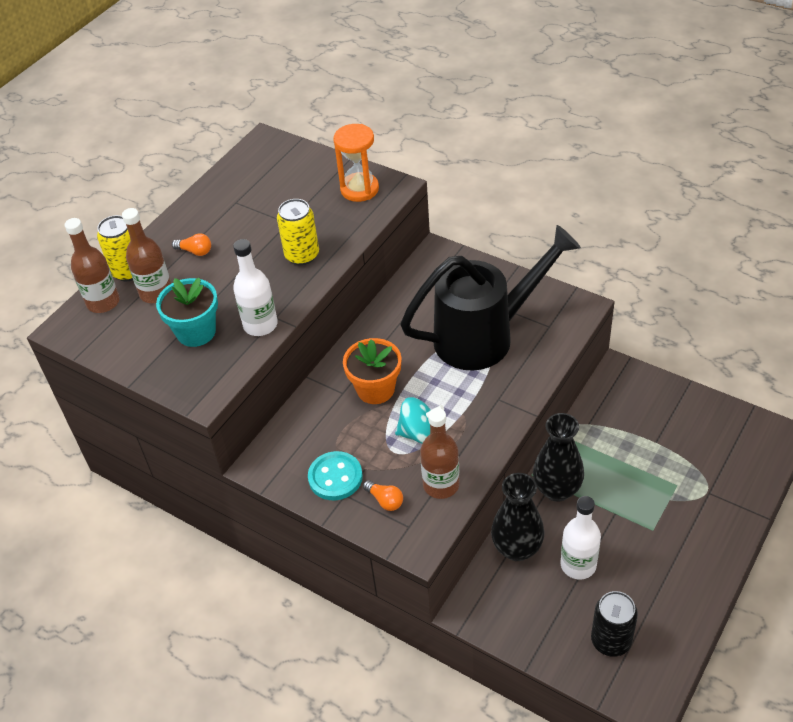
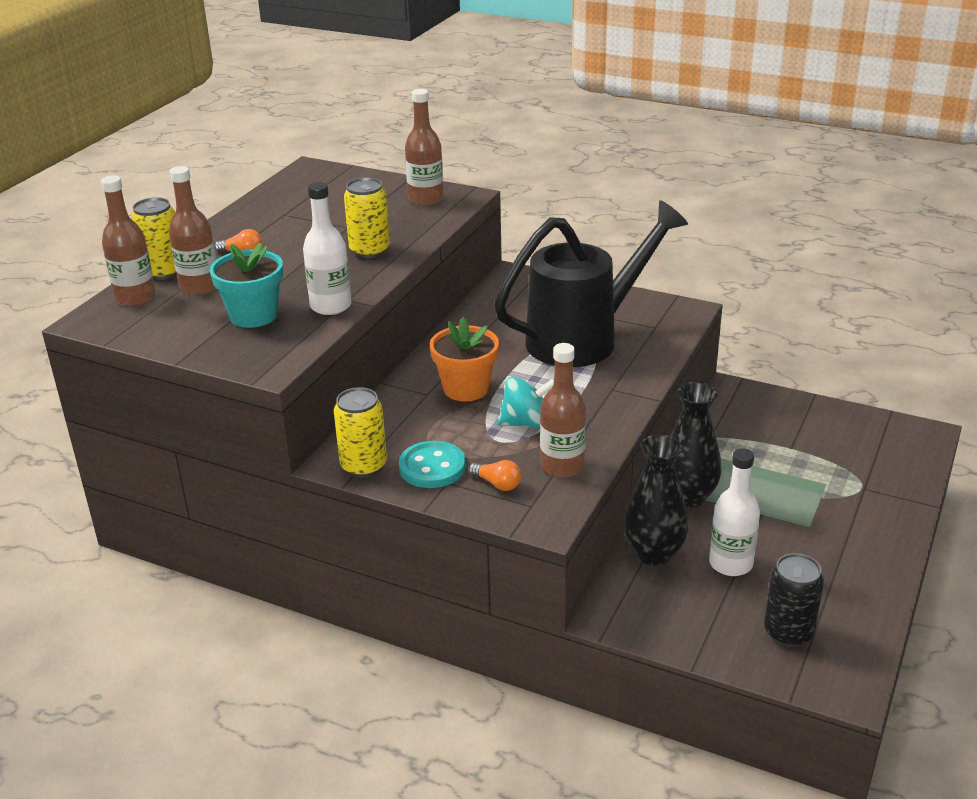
camera: 10 degrees left, 15 degrees down
(280, 471) = (363, 466): none -> yellow can
(359, 189) = (426, 199): orange hourglass -> brown bottle

